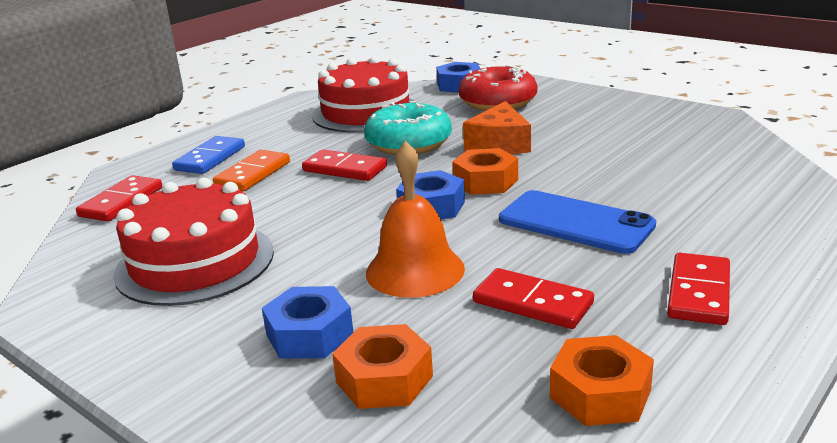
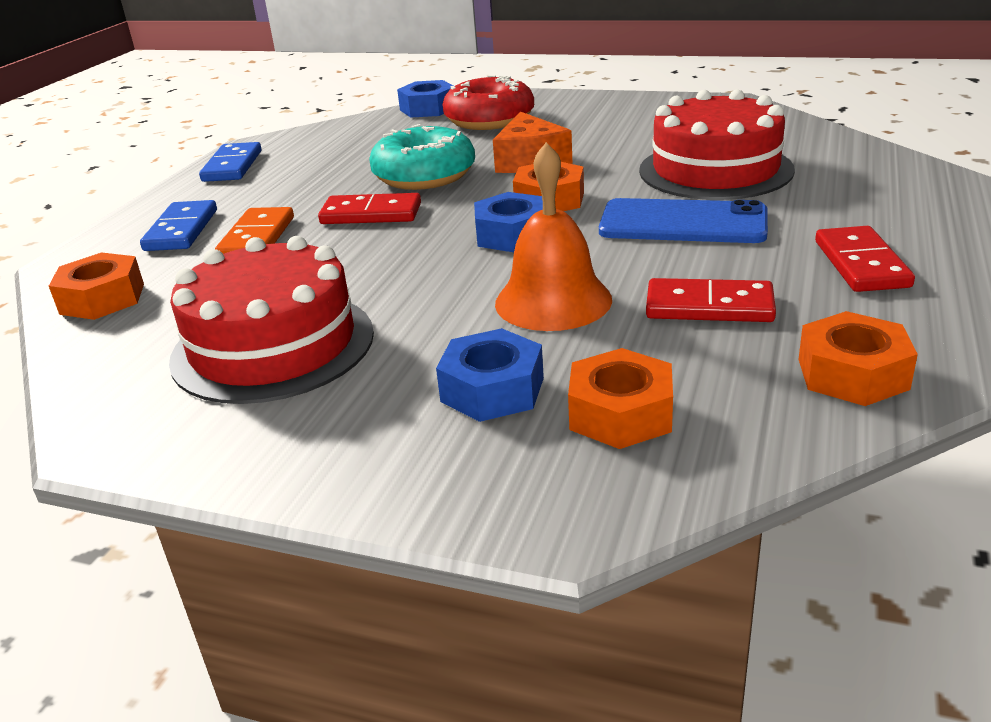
camera: 20 degrees left, 5 degrees up
(121, 202) = (102, 299): red domino -> orange nut
(283, 112) = (232, 166): none -> blue domino
(366, 112) = (340, 151): red cake -> red cake (715, 170)

